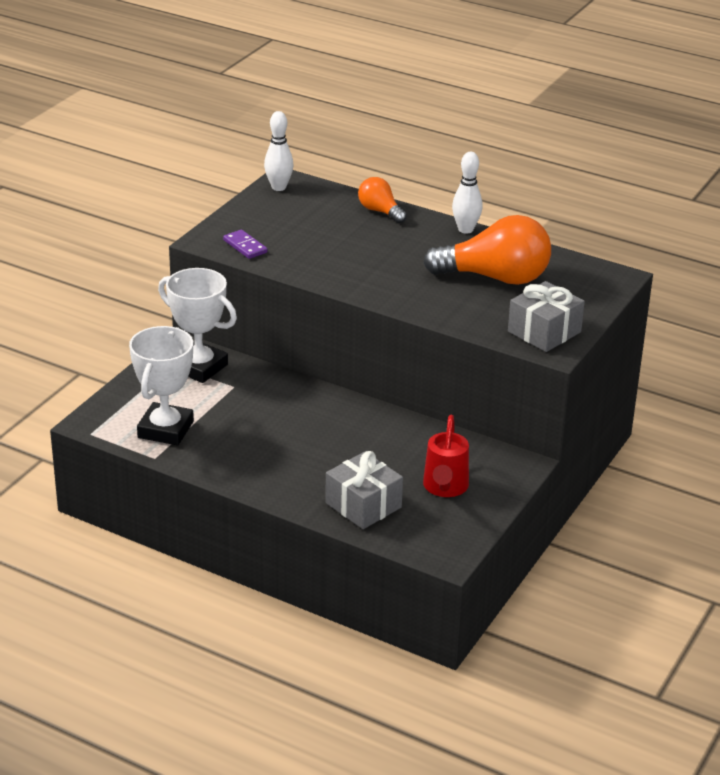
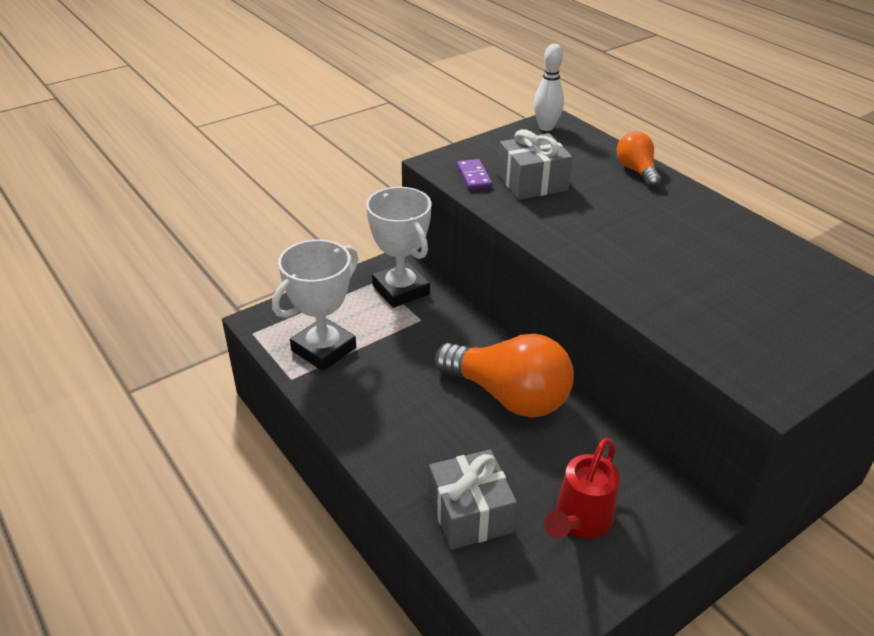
camera: 25 degrees right, 5 degrees up
(465, 229) = (723, 209): white bowling pin -> none
(495, 278) = (734, 274): orange light bulb -> orange light bulb (508, 396)
(544, 332) = (769, 362): grey gift -> grey gift (532, 182)

